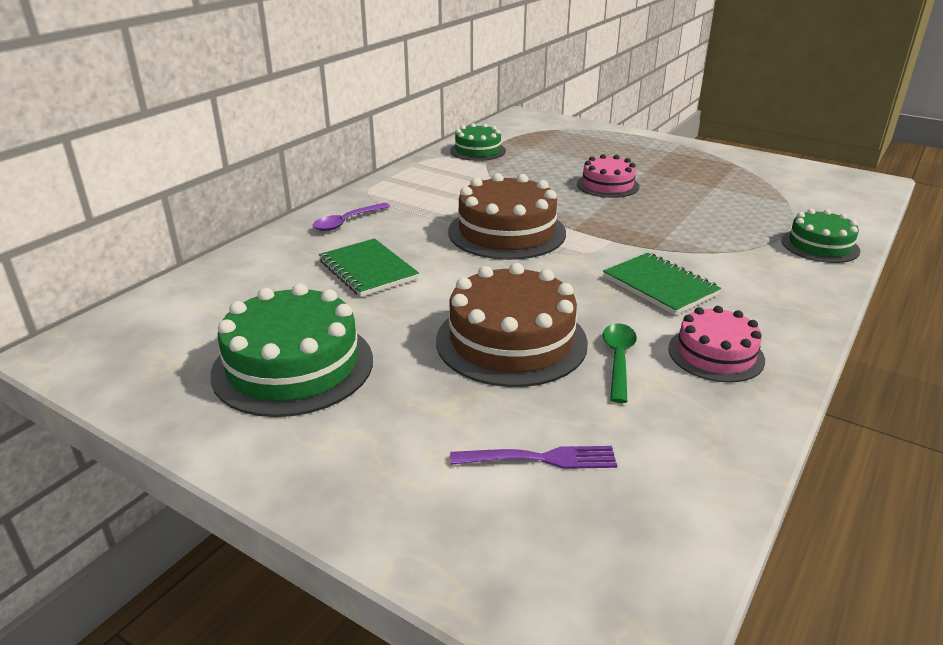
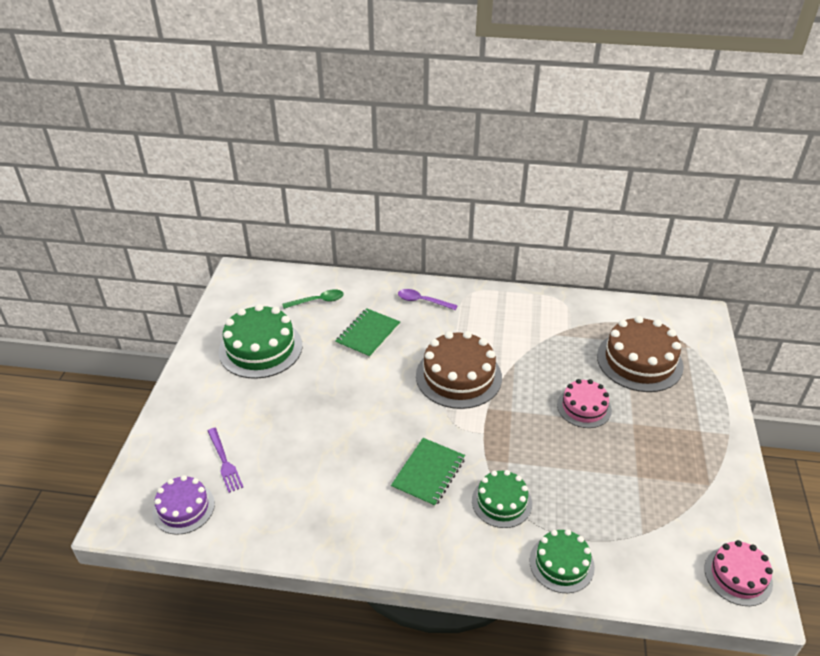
camera: 65 degrees right, 10 degrees up
(477, 151) = (592, 315): green cake -> green cake (501, 502)
(511, 341) = (323, 420): brown cake -> brown cake (639, 361)
(618, 360) = (326, 472): green spoon -> green spoon (318, 301)
(630, 534) = (183, 508): none -> purple cake
(715, 354) = (355, 517): pink cake -> pink cake (738, 575)

